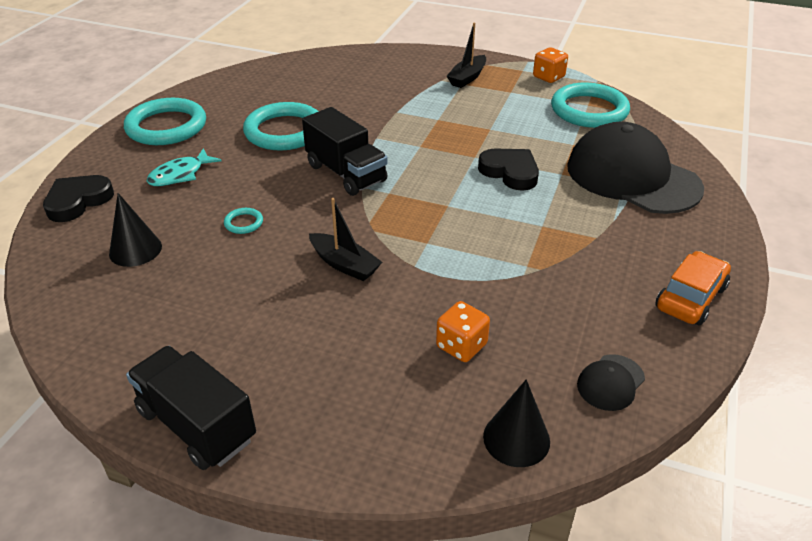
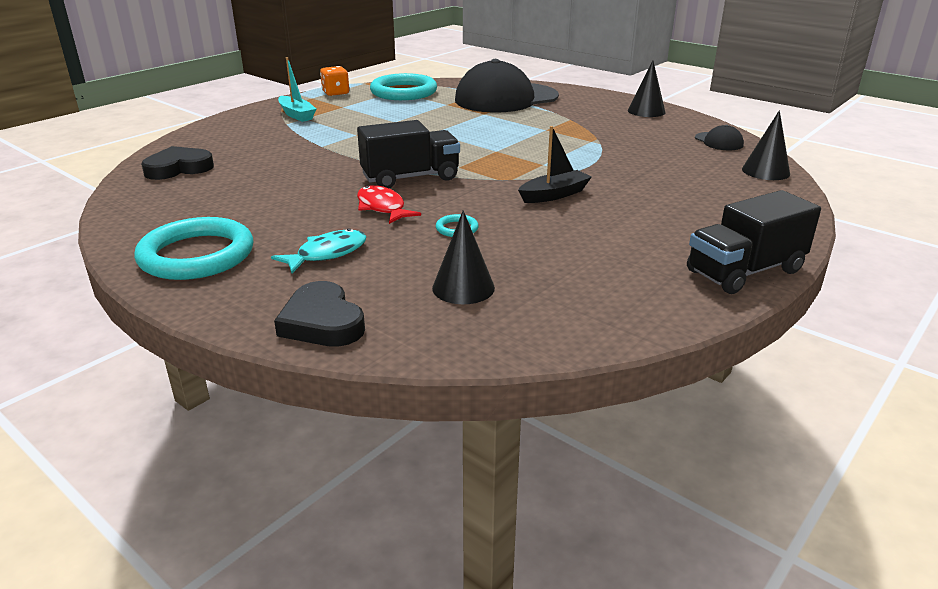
camera: 70 degrees left, 10 degrees down
(180, 175) = (327, 254): turquoise fish -> turquoise fish turned 105 degrees counterclockwise
(273, 176) = (382, 207): none -> red fish
(284, 131) = (297, 194): turquoise ring -> none
(461, 346) = (673, 172): orange dice -> none
(467, 78) = (296, 115): black boat -> turquoise boat
(510, 172) = (467, 126): black heart -> black heart (178, 168)
(690, 298) = (646, 111): orange car -> black cone

